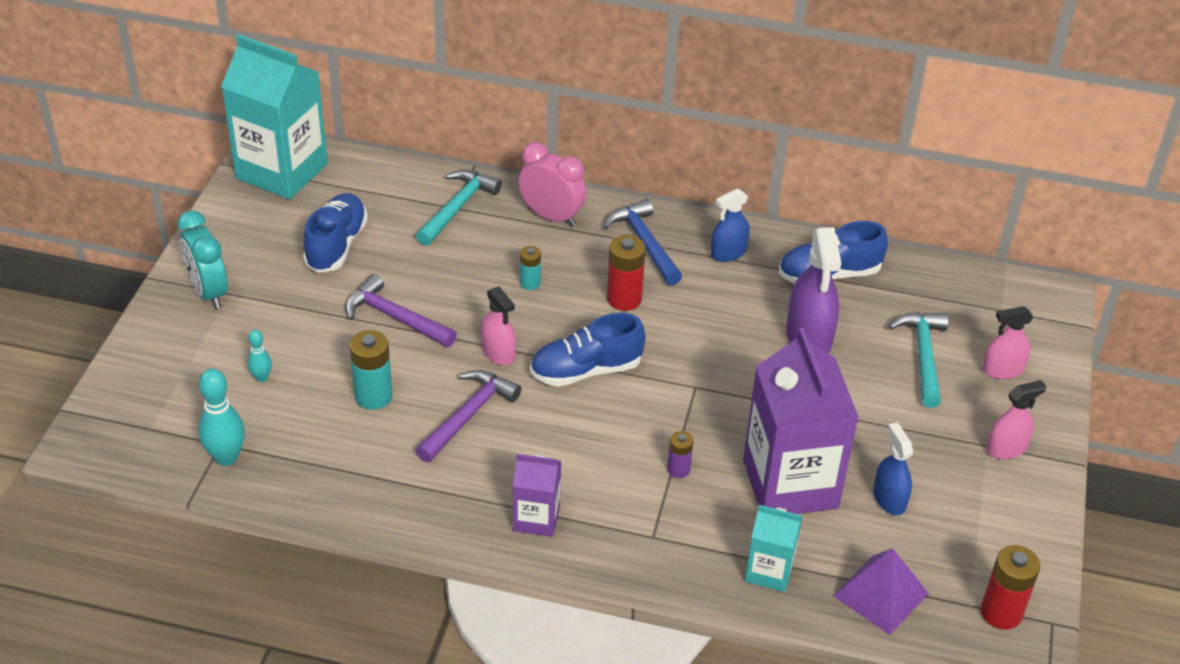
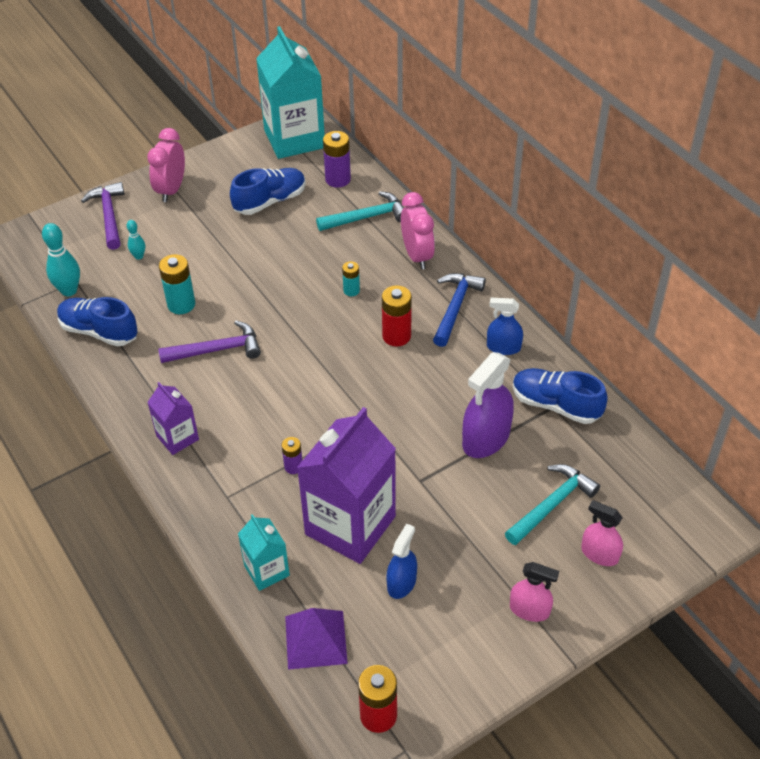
camera: 45 degrees right, 5 degrees up
(208, 292) = (171, 190): turquoise clock -> pink clock
(381, 187) = (338, 179): none -> purple battery
(395, 317) = (249, 265): purple hammer -> purple hammer (109, 216)
(498, 353) = (279, 323): pink spray bottle -> none
(586, 370) = (316, 367): blue shoe -> blue shoe (99, 331)

